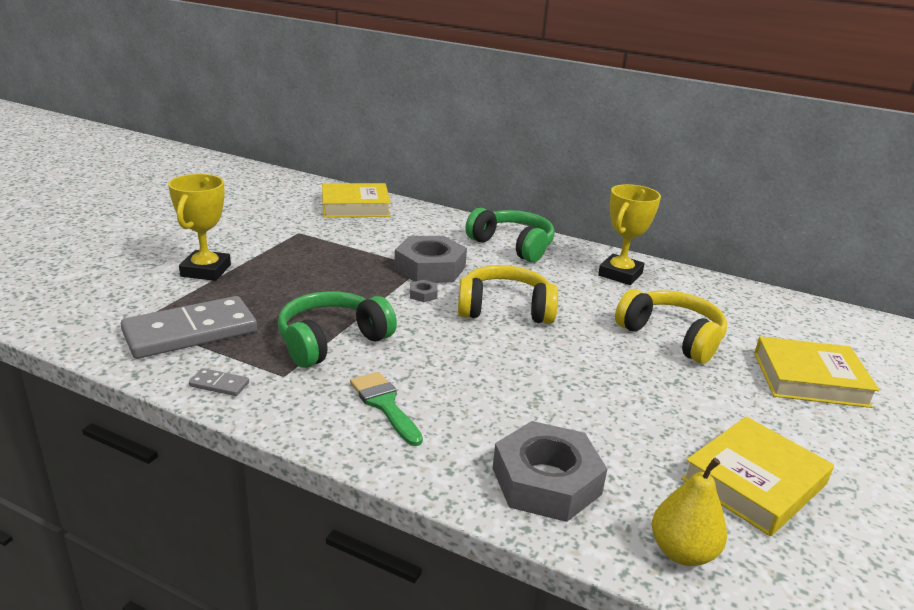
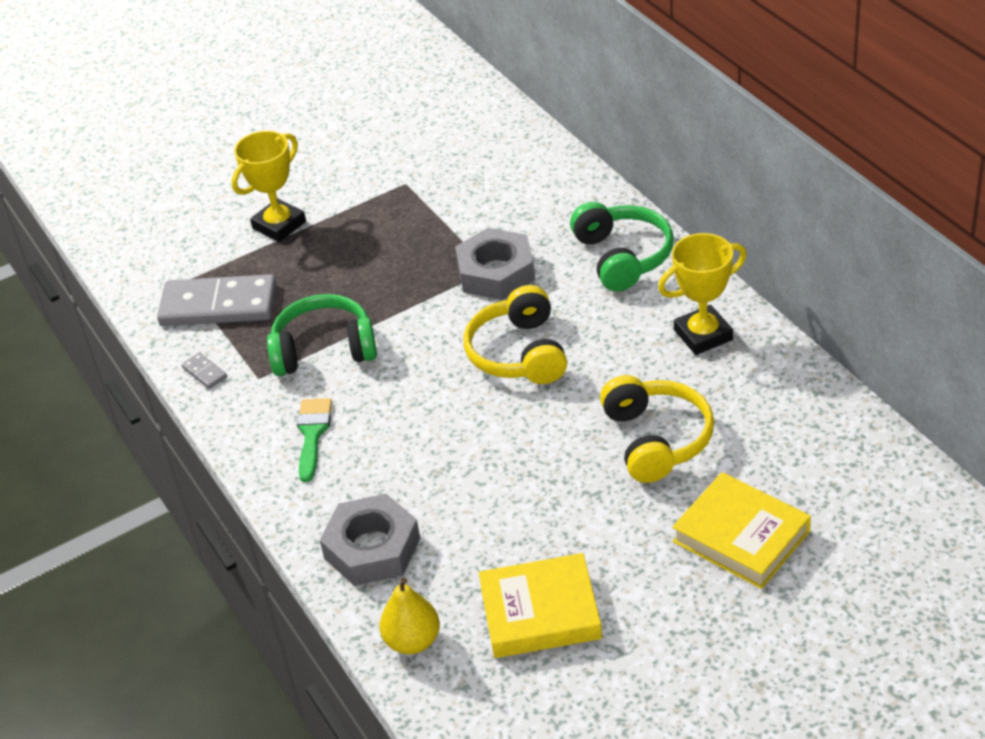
camera: 40 degrees right, 15 degrees up
(355, 206) = (500, 148): yellow book -> none
(423, 294) = (455, 310): grey nut -> none
(505, 309) = (518, 353): yellow headphones -> yellow headphones turned 135 degrees counterclockwise

